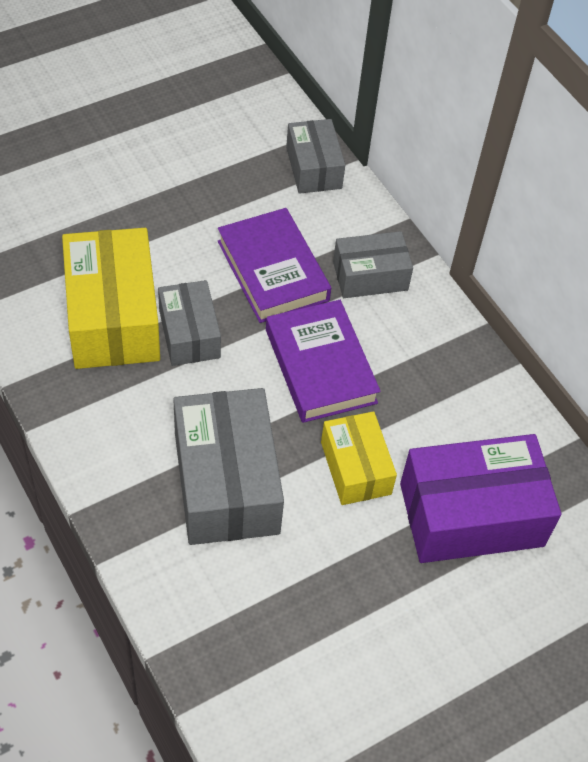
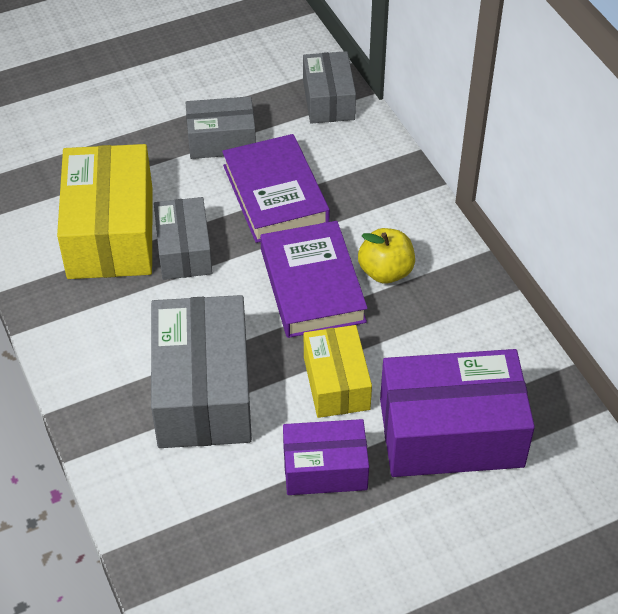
camera: 10 degrees right, 5 degrees down
(354, 557) = (325, 468): none -> purple box
(370, 276) = (373, 202): grey box -> grey box (221, 140)
(390, 349) = (385, 272): none -> yellow apple

